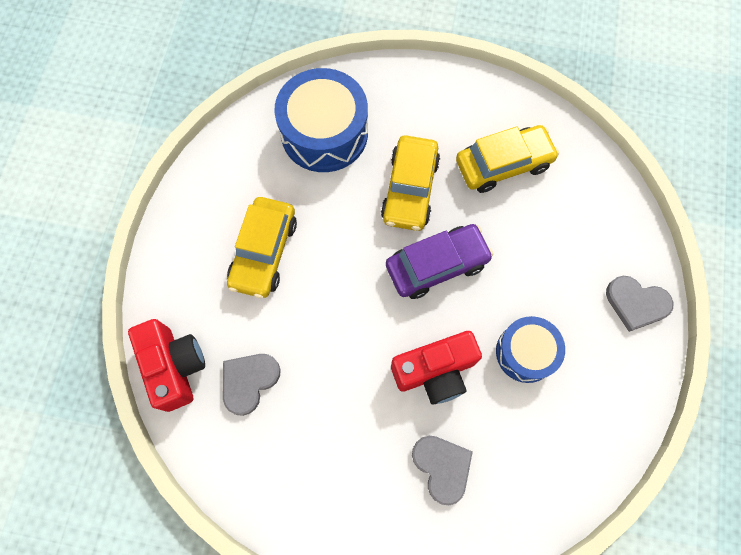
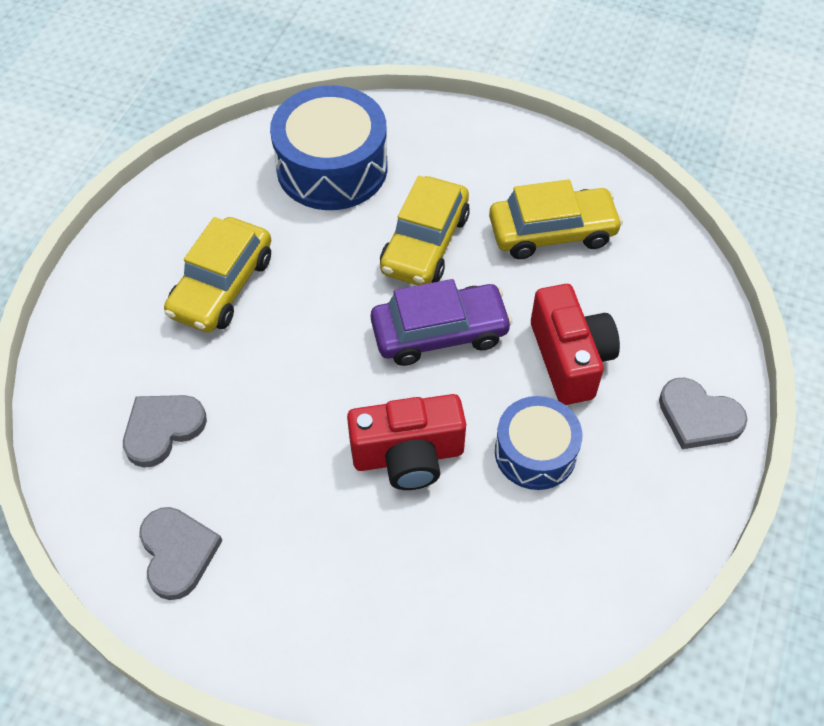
camera: 10 degrees right, 15 degrees down
(175, 366) = (74, 397): red camera -> red camera (570, 358)
(442, 467) = (390, 573): grey heart -> grey heart (177, 553)

